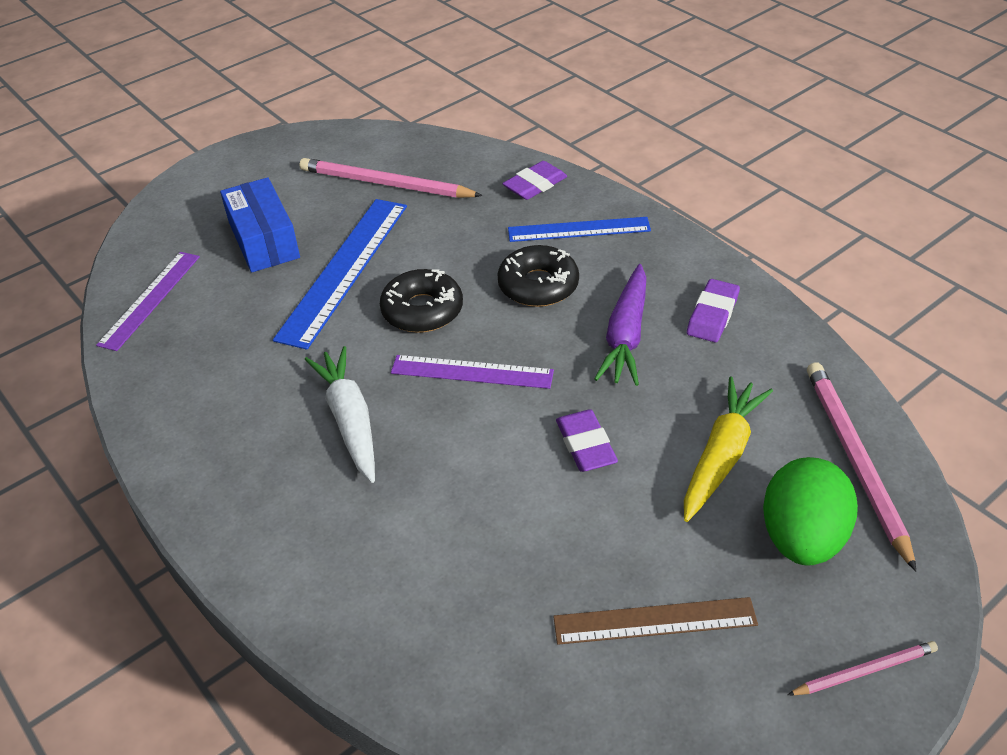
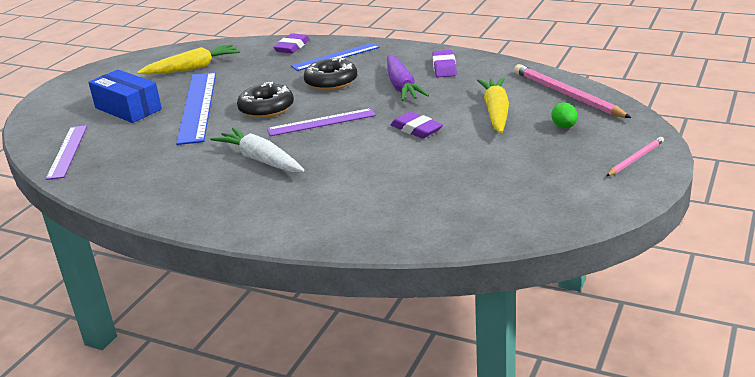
camera: 25 degrees left, 15 degrees down
(386, 184) = (192, 68): pink pencil -> yellow carrot
(654, 621) = (514, 176): brown ruler -> none
(802, 538) = (564, 127): green egg -> green egg, size x0.46

